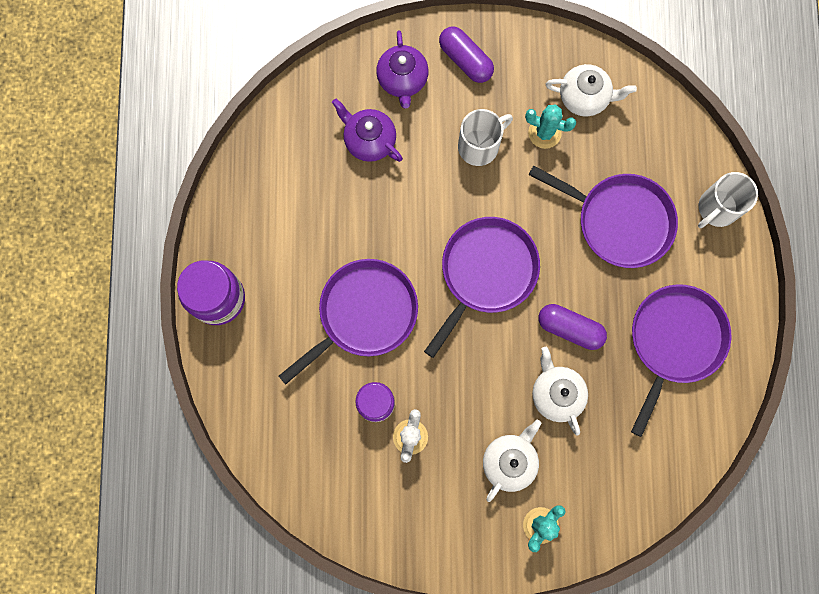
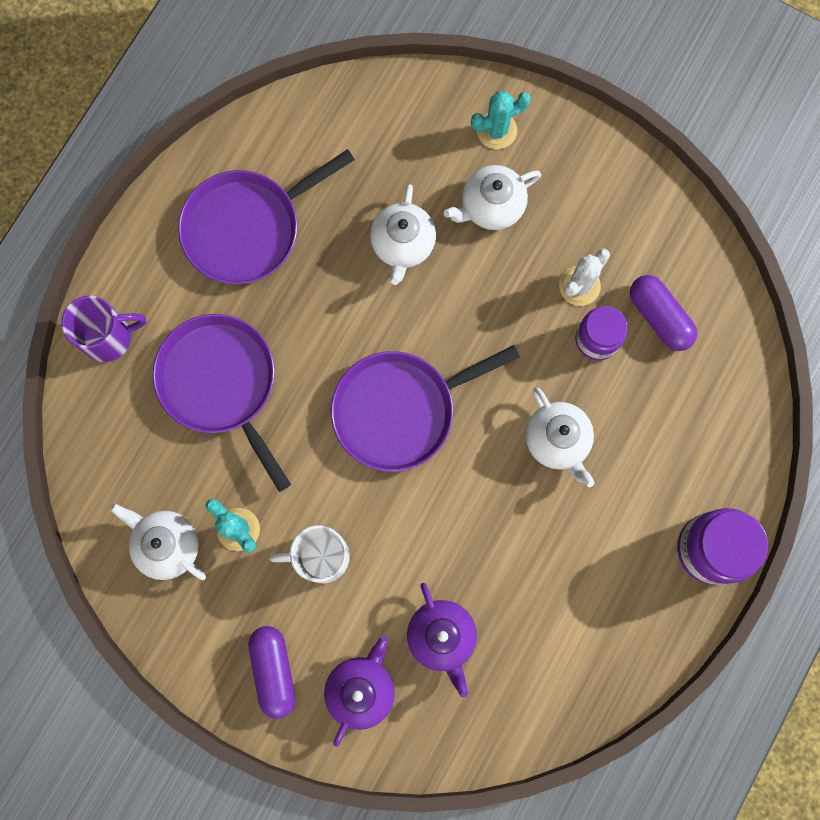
camera: 150 degrees left, 0 degrees up
(364, 313) = (557, 441): purple pan -> white teapot
(570, 328) = (347, 301): purple capsule -> purple capsule (659, 317)
(716, 208) = (108, 337): white mug -> purple mug

